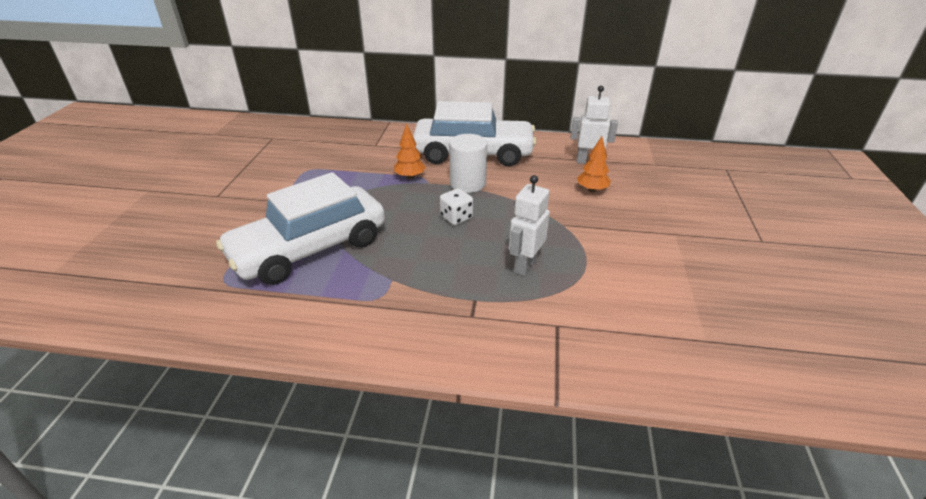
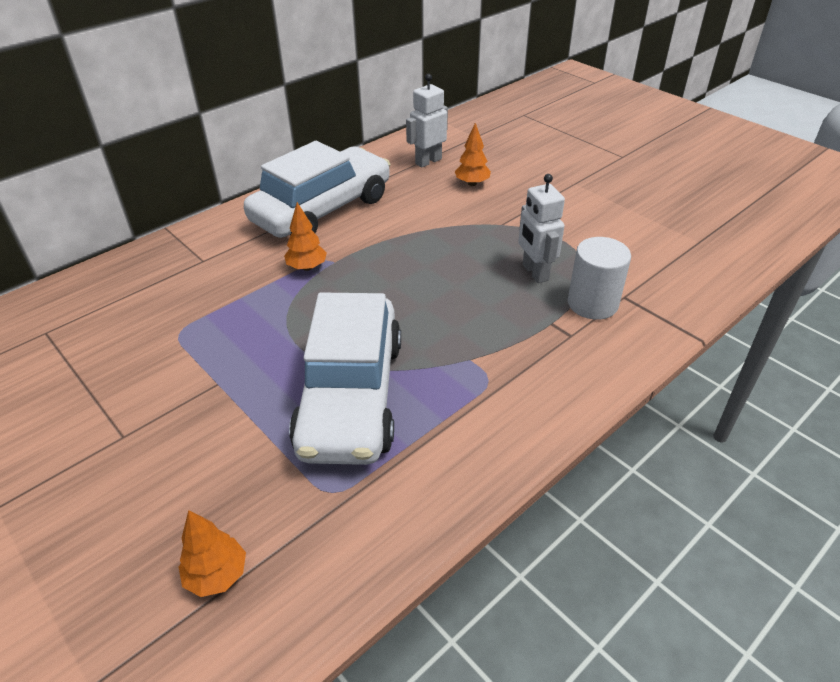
camera: 50 degrees left, 5 degrees up
(138, 273) = (217, 575): none -> orange tree
(456, 217) = (419, 274): white dice -> none
(468, 183) = (371, 239): white cylinder -> white cylinder (592, 303)

